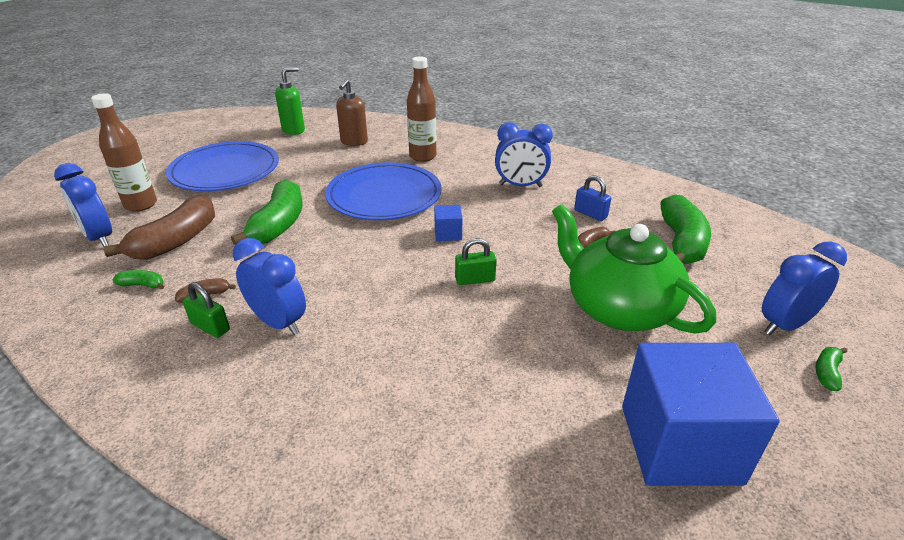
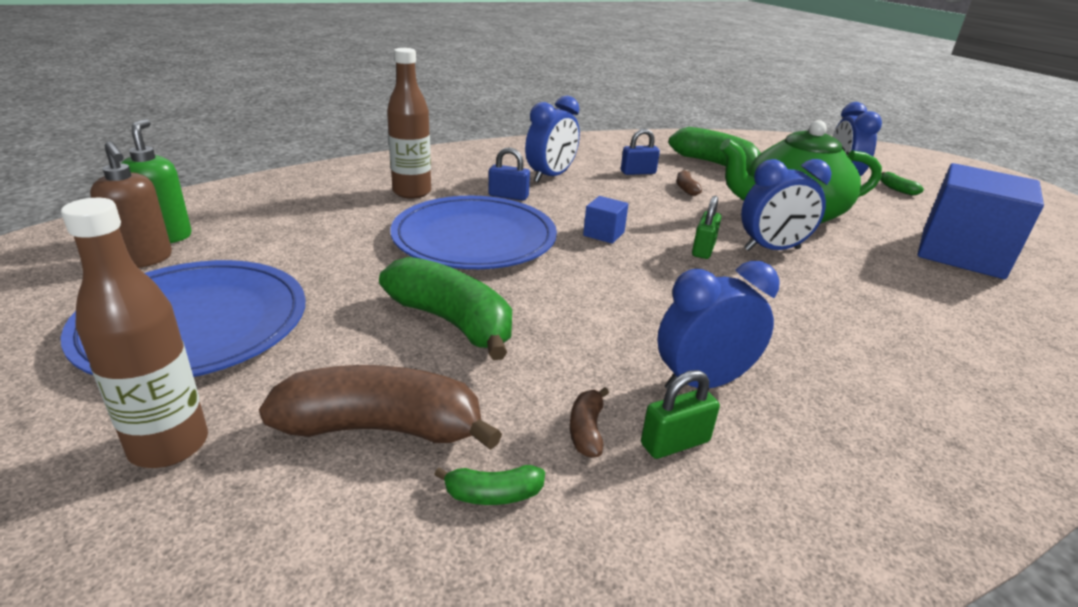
camera: 60 degrees left, 5 degrees down
(99, 238) = (233, 531): blue clock -> blue clock (772, 249)
(143, 285) = (493, 494): green banana -> green banana turned 135 degrees counterclockwise
(176, 241) = (382, 428): brown banana -> brown banana turned 60 degrees counterclockwise
(354, 142) = (296, 212): brown soap dispenser -> brown soap dispenser (144, 260)
(462, 184) = (508, 196): none -> blue padlock

